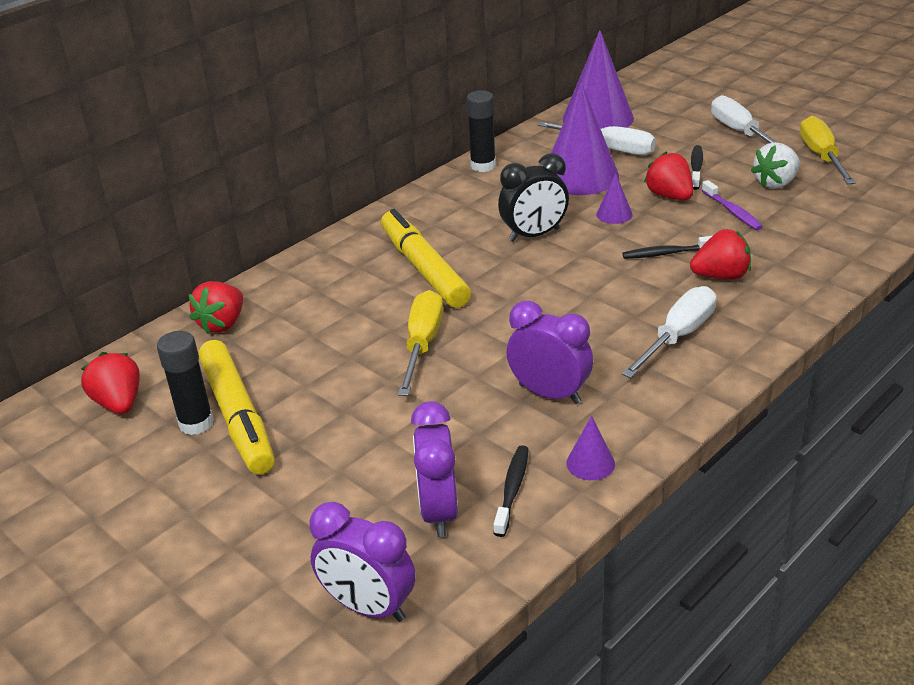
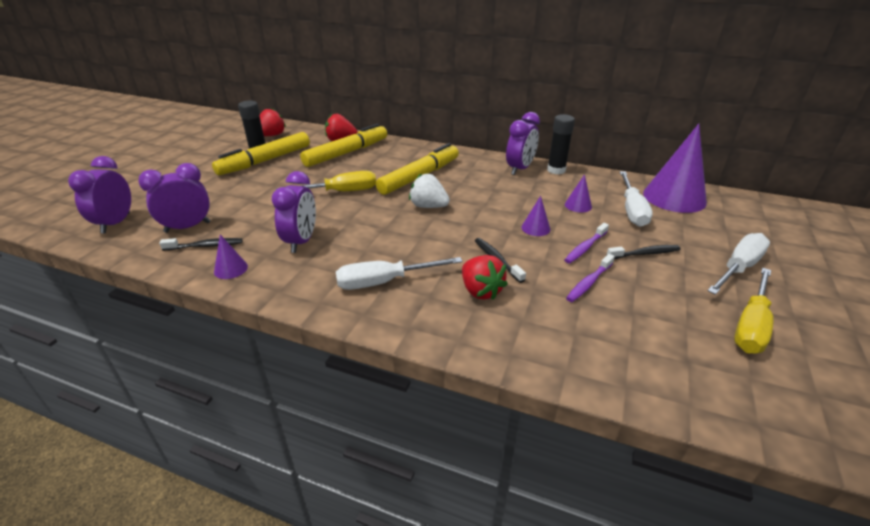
camera: 65 degrees right, 0 degrees up
(282, 323) = (346, 153): none -> yellow marker
(460, 189) = (520, 169): none -> purple clock
(534, 235) = (483, 203): black clock -> none
(580, 176) = (578, 205): purple cone -> purple cone, size x0.44
(669, 196) = (585, 248): red strawberry -> purple toothbrush
(678, 336) = (384, 282): white screwdriver -> white screwdriver turned 150 degrees clockwise
(776, 183) = (664, 301): white strawberry -> white strawberry (428, 206)
(821, 157) = (751, 325): yellow screwdriver -> yellow screwdriver turned 150 degrees clockwise

